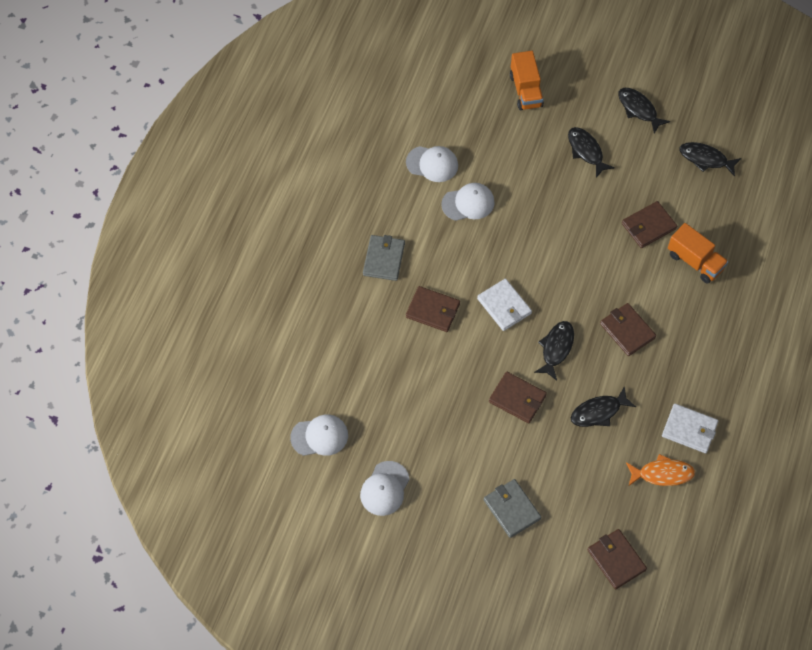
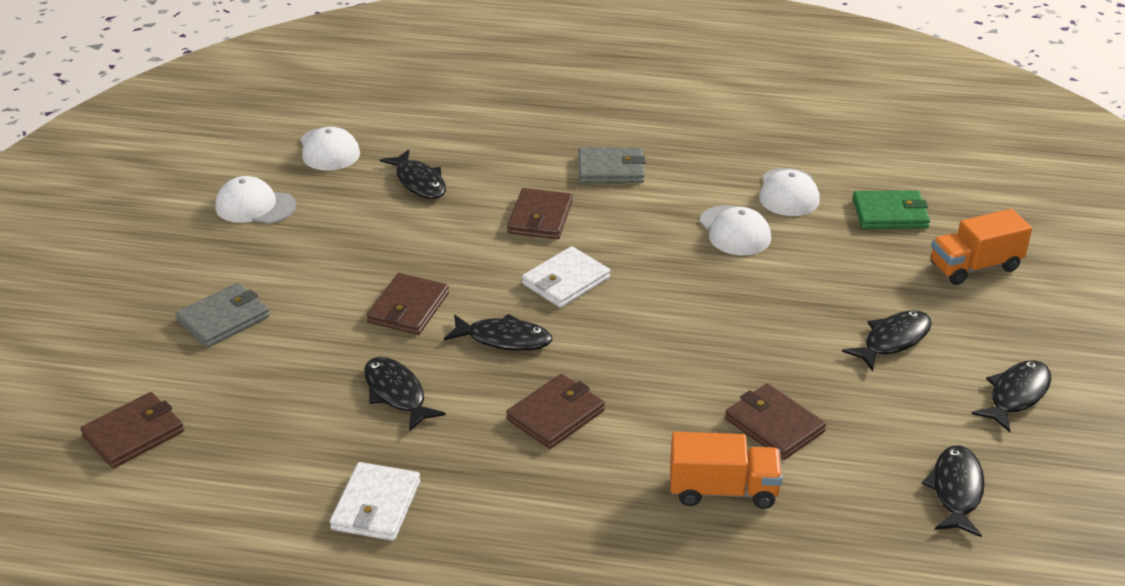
camera: 80 degrees right, 25 degrees down
(375, 380) = (419, 182): none -> black fish
(465, 116) = (890, 214): none -> green wallet
(662, 474) = (288, 477): orange fish -> none
(695, 261) = (723, 490): orange truck -> orange truck turned 120 degrees counterclockwise

